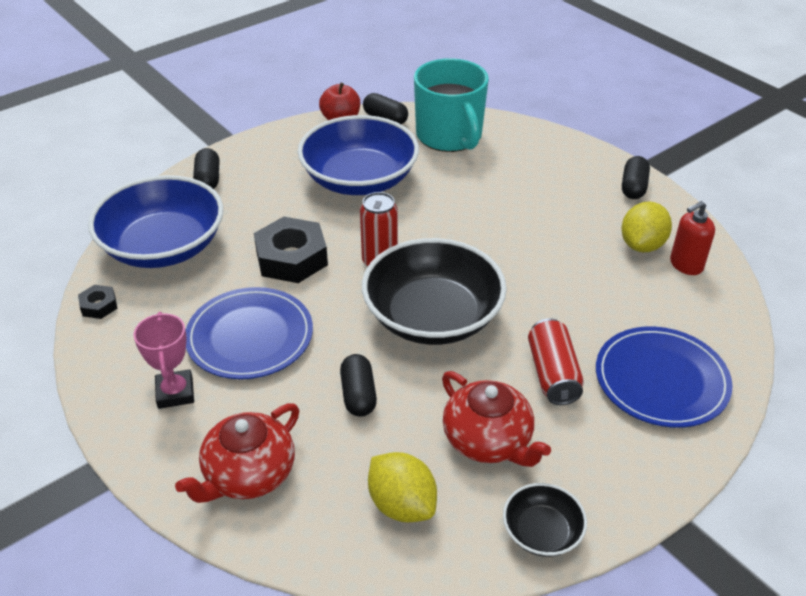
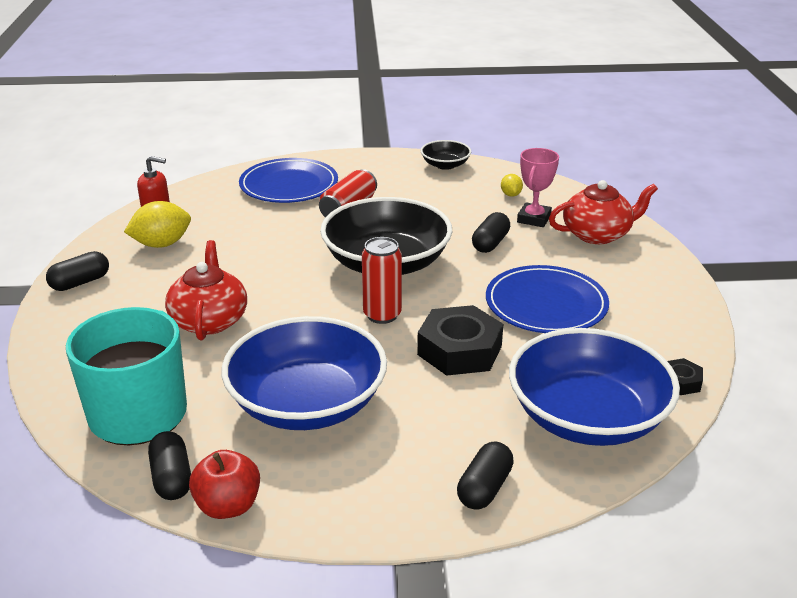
camera: 145 degrees left, 10 degrees down
(175, 393) = (630, 291): pink trophy -> pink trophy (534, 219)
(402, 505) = (511, 195): yellow lemon -> yellow lemon, size x0.52
(488, 440) = (430, 199): red teapot -> red teapot (209, 320)

